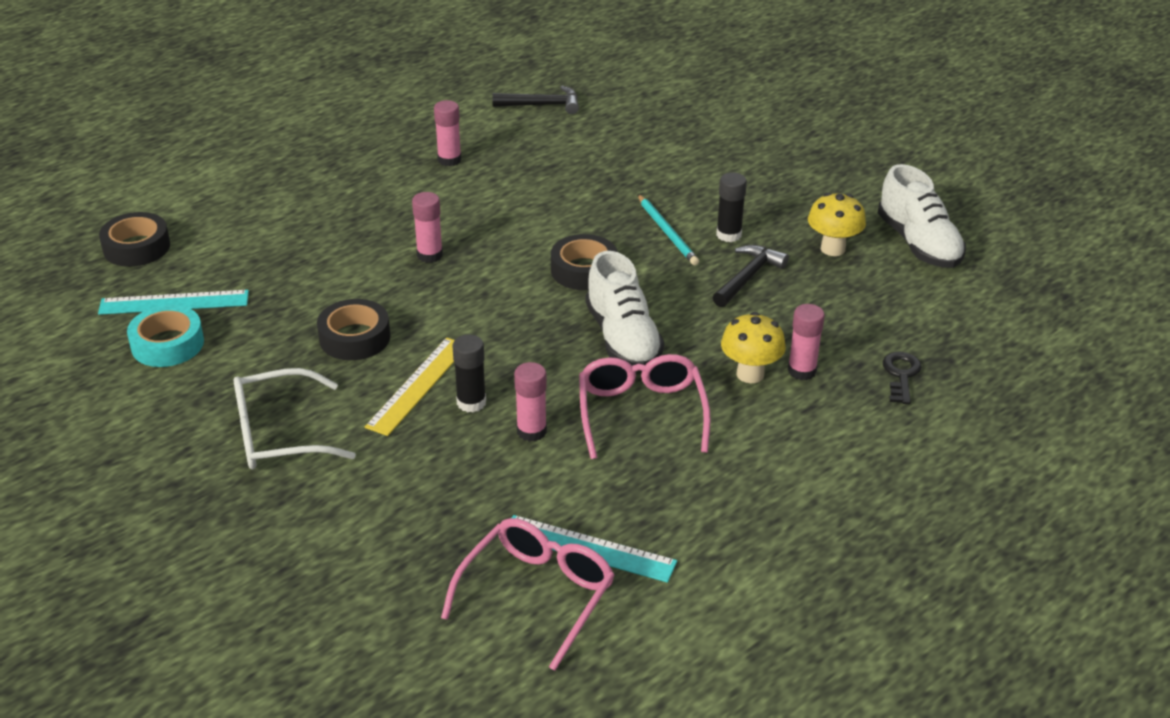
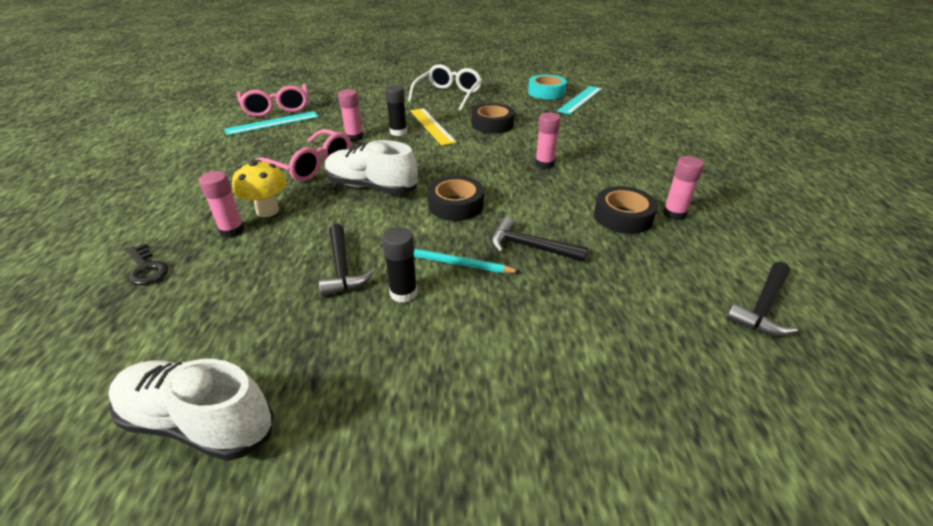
camera: 130 degrees right, 0 degrees up
(136, 247) = (645, 103): black tape -> black tape (623, 216)
(595, 206) = (530, 247): none -> black hammer
(833, 249) = (295, 344): yellow mushroom -> none

